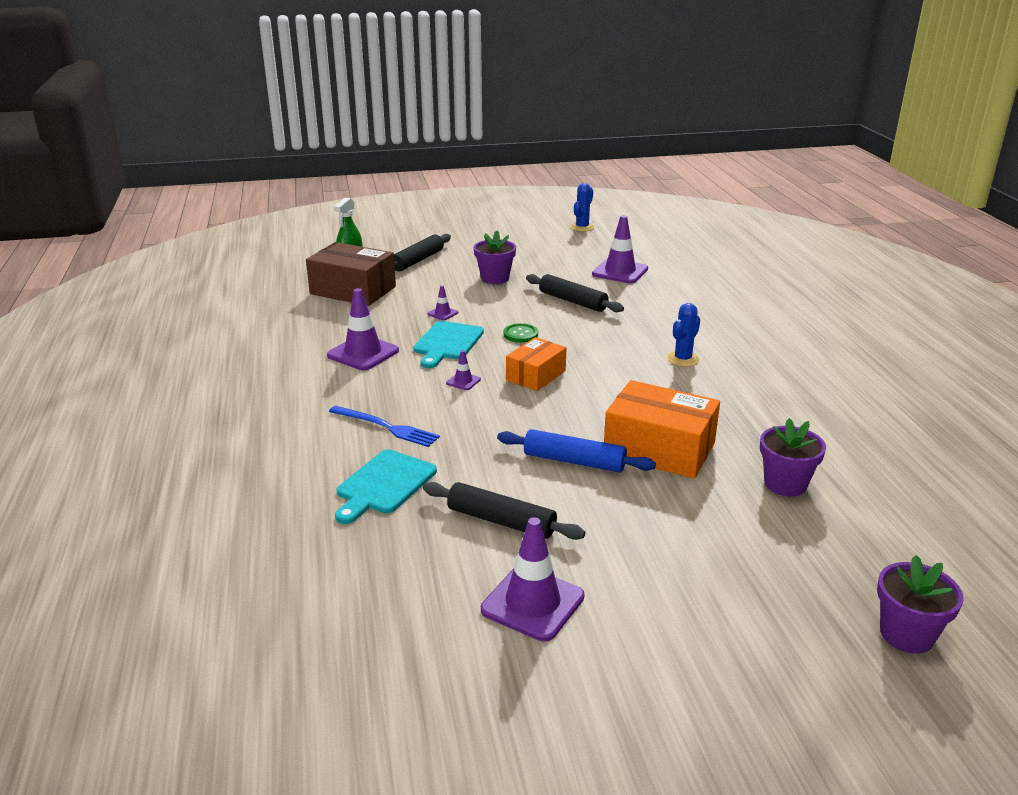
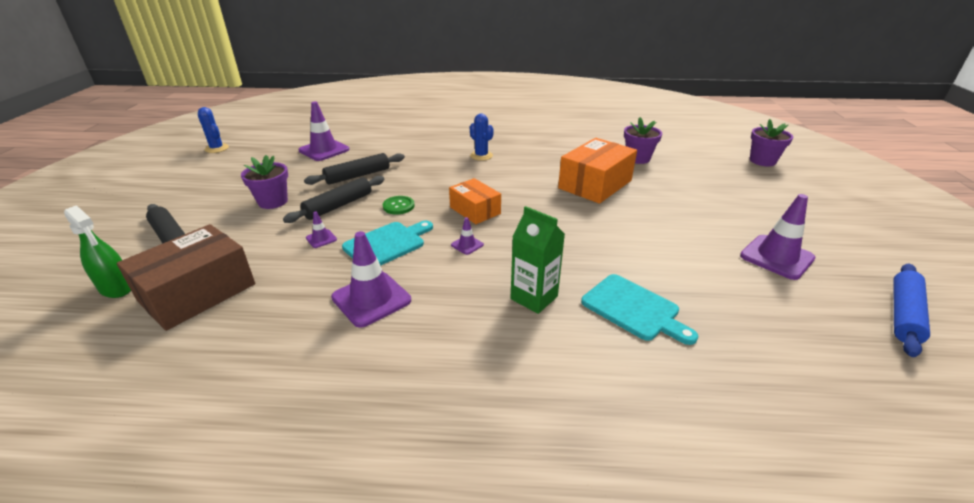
camera: 75 degrees left, 5 degrees up
(386, 427) = (534, 297): blue fork -> green carton
(447, 343) = (387, 244): turquoise cutting board -> turquoise cutting board turned 75 degrees counterclockwise
(501, 521) = (684, 256): black rolling pin -> black rolling pin (339, 206)
(574, 461) = (606, 215): blue rolling pin -> blue rolling pin (904, 315)

